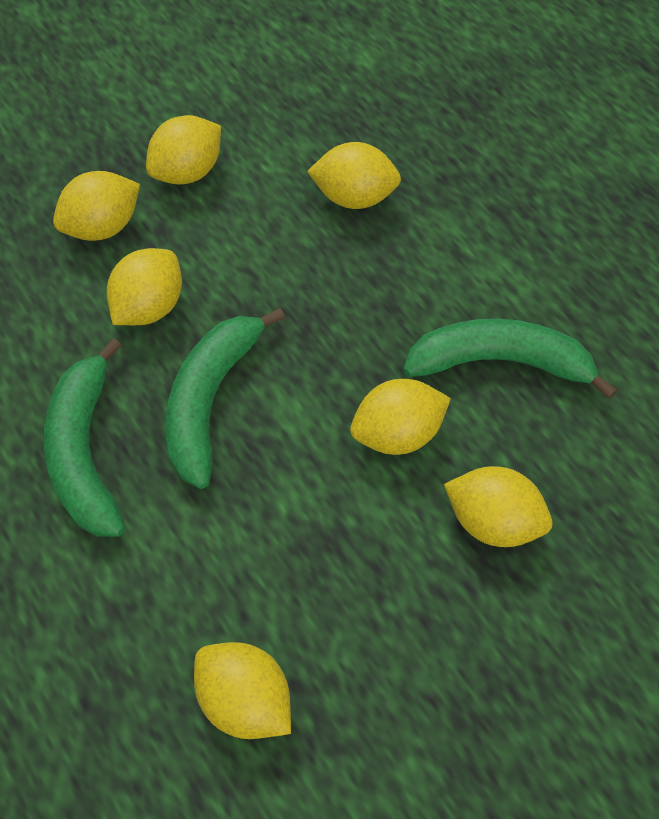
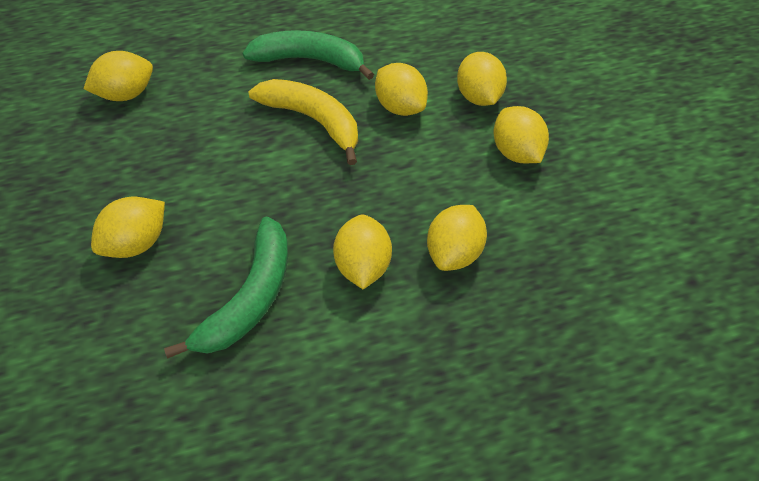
camera: 110 degrees right, 5 degrees down
(210, 400) = (313, 120): green banana -> yellow banana
(397, 432) = (233, 210): yellow lemon -> yellow lemon (363, 264)

